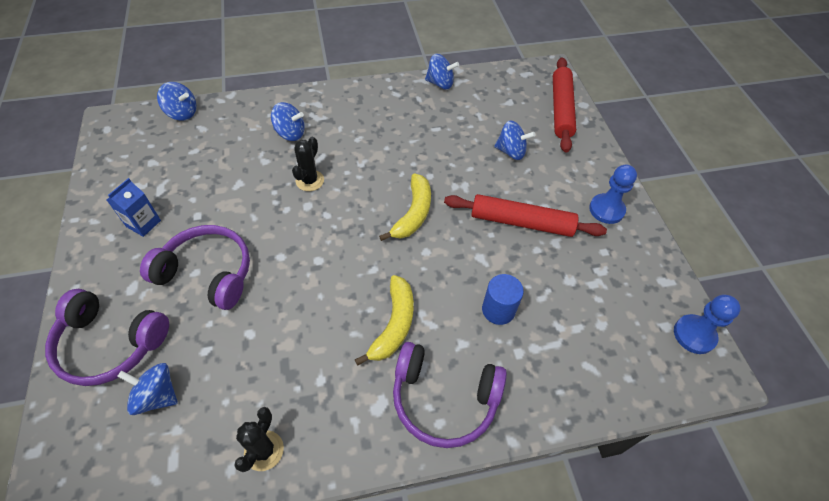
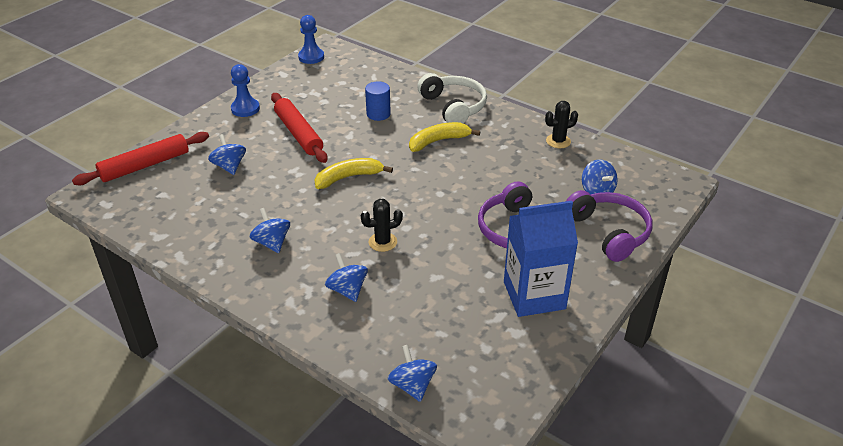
camera: 130 degrees left, 15 degrees down
(143, 223) = (534, 295): blue carton -> blue carton, size x2.05
(440, 83) = (174, 244): blue spinning top -> blue spinning top (272, 243)
(444, 399) = (453, 107): purple headphones -> white headphones

